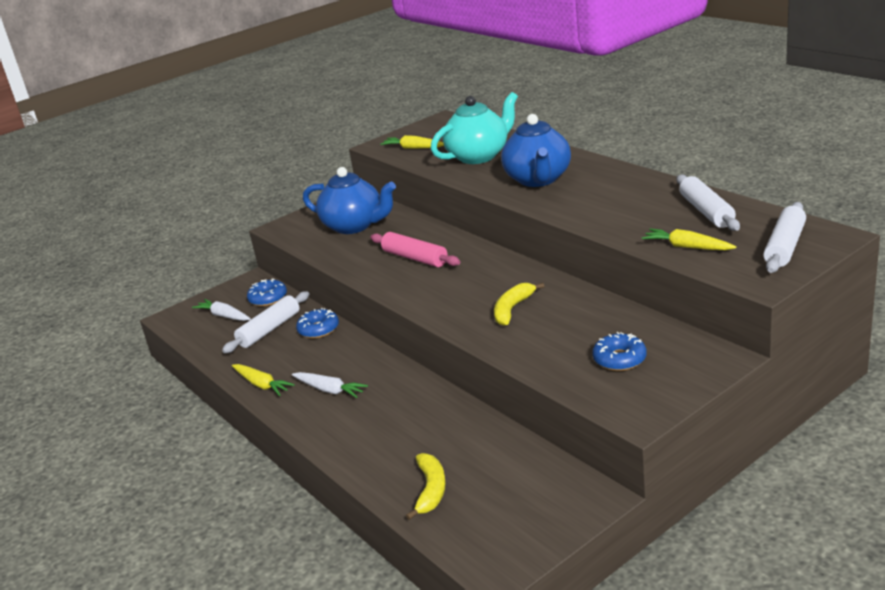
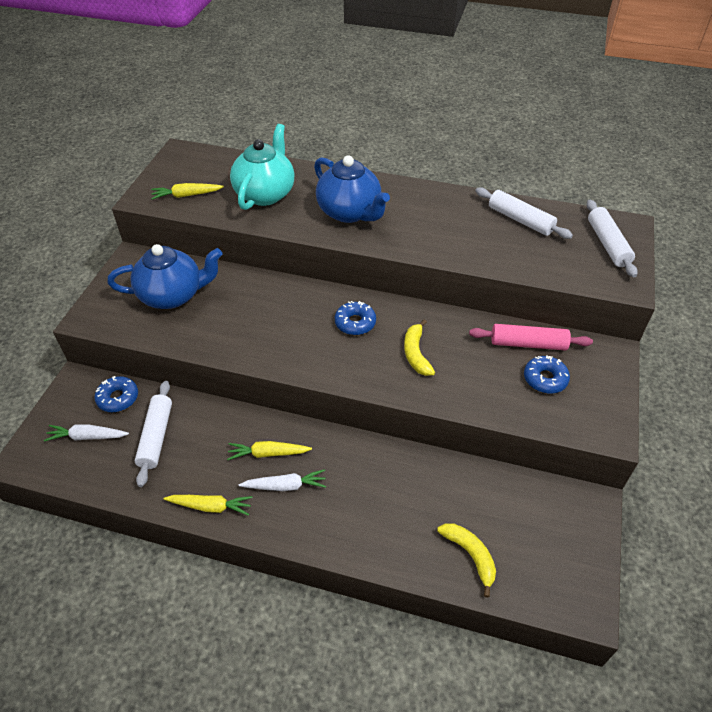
camera: 40 degrees left, 20 degrees up
(318, 329) = (209, 419): blue donut -> blue donut (355, 323)
(415, 258) = (273, 320): pink rolling pin -> pink rolling pin (528, 344)
(687, 247) = (542, 262): yellow carrot -> yellow carrot (268, 453)

